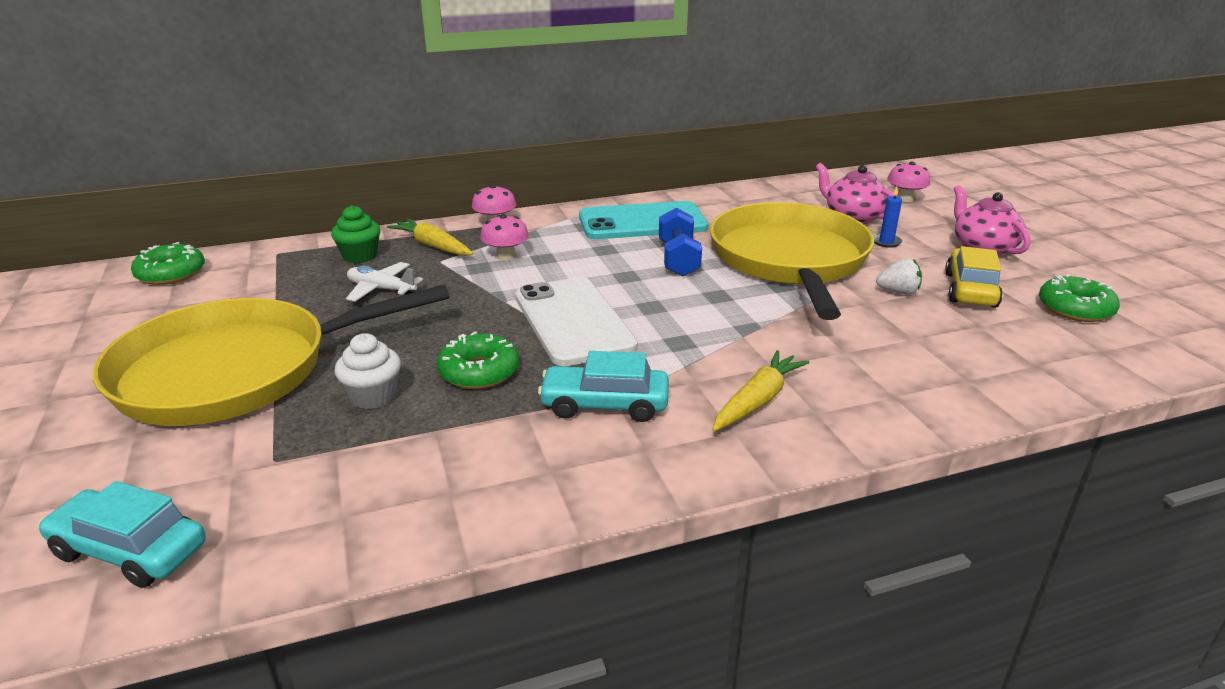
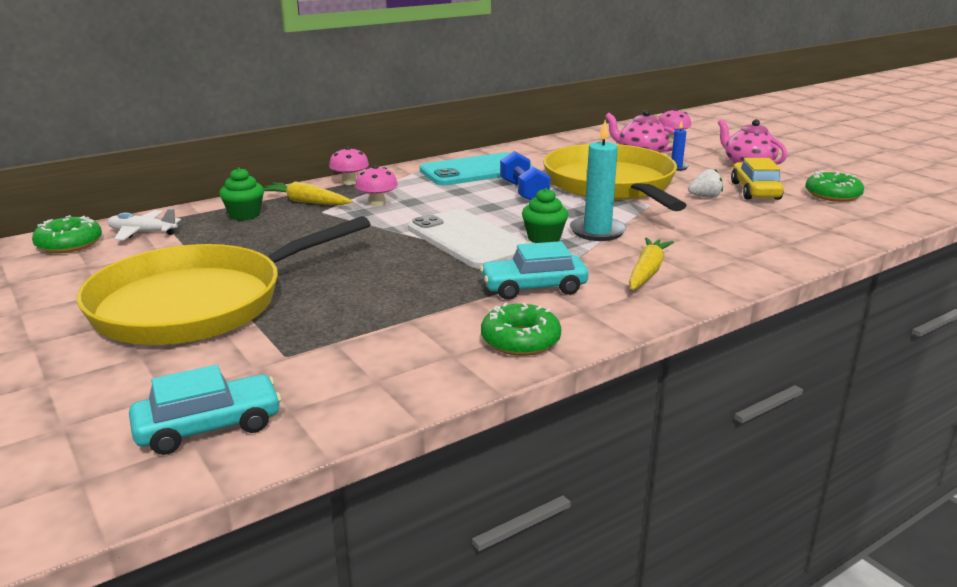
camera: 15 degrees left, 5 degrees down
(130, 550) = (209, 427): turquoise car -> turquoise car turned 150 degrees clockwise
(373, 396) = (338, 305): white cupcake -> none
(381, 289) = (284, 235): white plane -> white plane (142, 232)
(479, 372) = (416, 279): green donut -> green donut (520, 340)
(661, 331) = (544, 238): none -> green cupcake
(731, 329) = (597, 231): none -> turquoise candle

